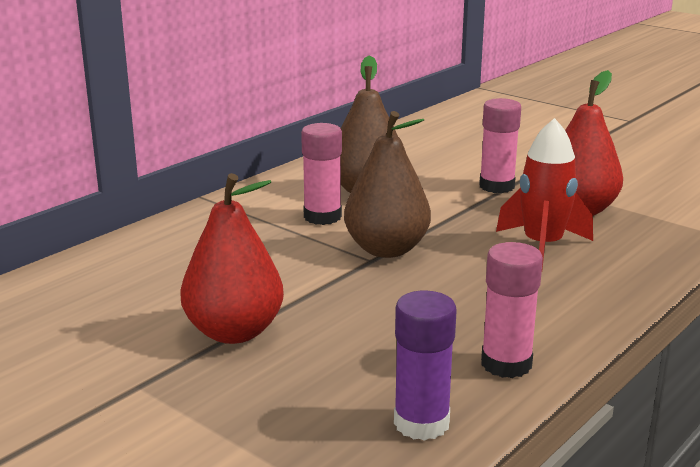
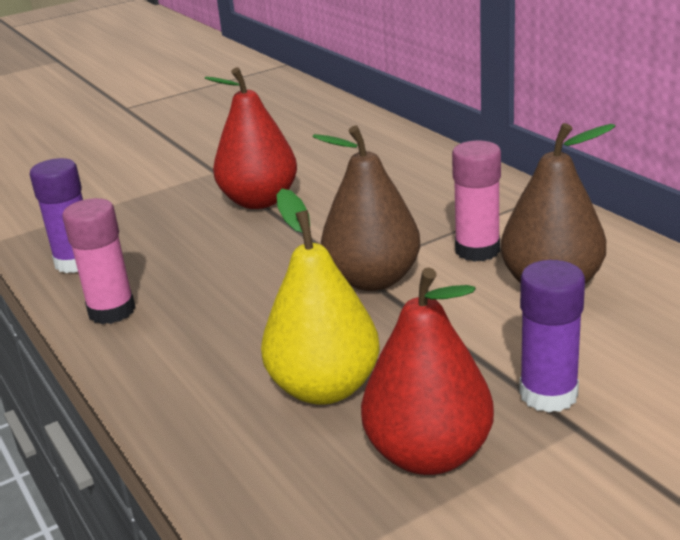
camera: 110 degrees right, 5 degrees up
(496, 186) = (548, 394): pink glue stick -> purple glue stick
(542, 246) = (324, 388): red rocket -> yellow pear

